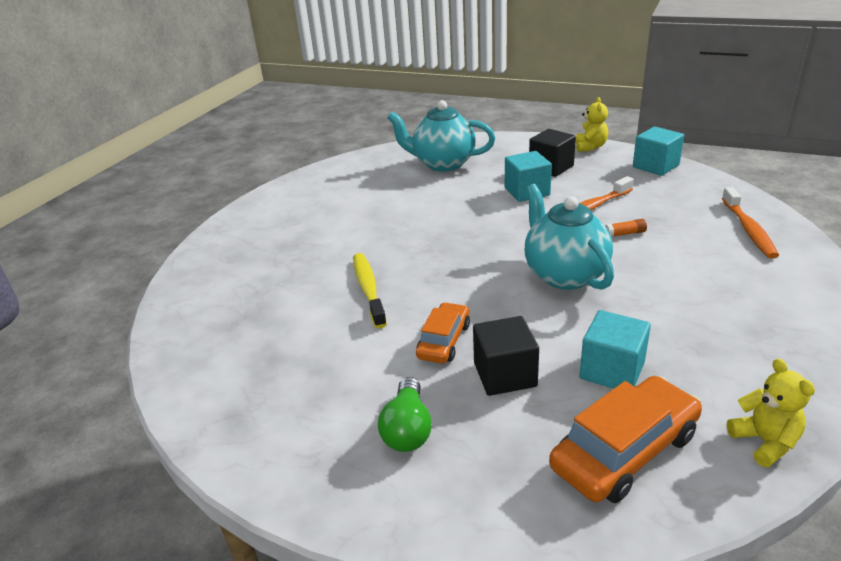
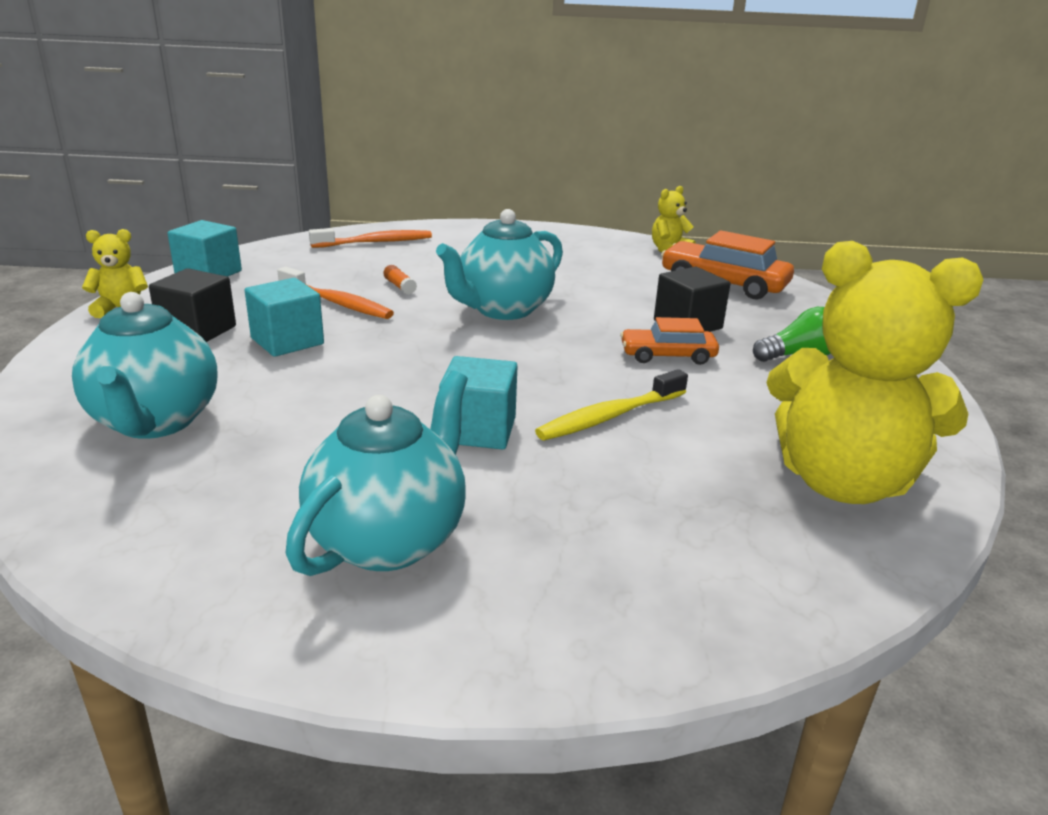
camera: 115 degrees left, 5 degrees down
(231, 361) = (841, 482): none -> yellow teddy bear
(309, 212) = (389, 539): none -> turquoise teapot
(612, 370) = (640, 288): turquoise cube -> turquoise cube (478, 430)

